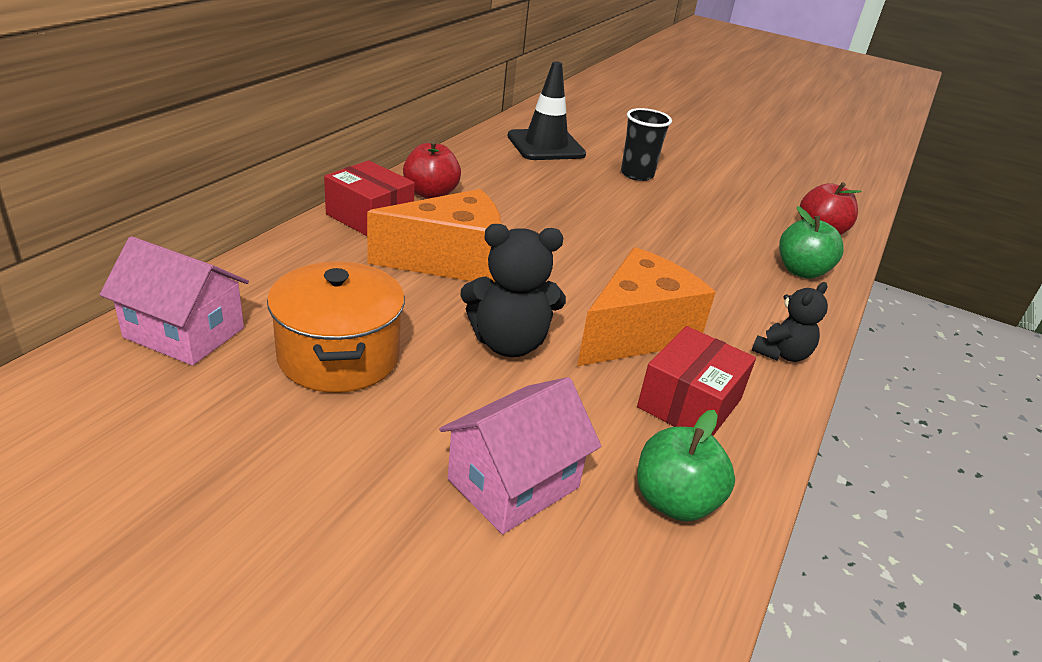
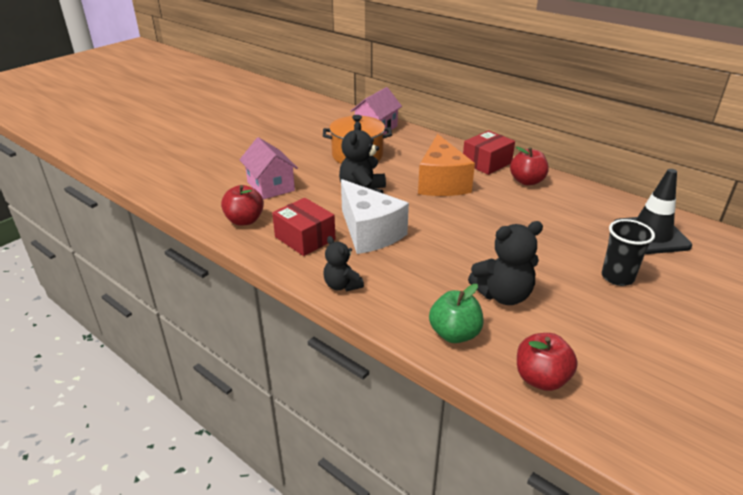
camera: 105 degrees right, 0 degrees up
(636, 333) = (369, 233): orange cheese -> white cheese
(674, 501) = (244, 220): green apple -> red apple
(712, 237) = (503, 295): none -> black teddy bear

